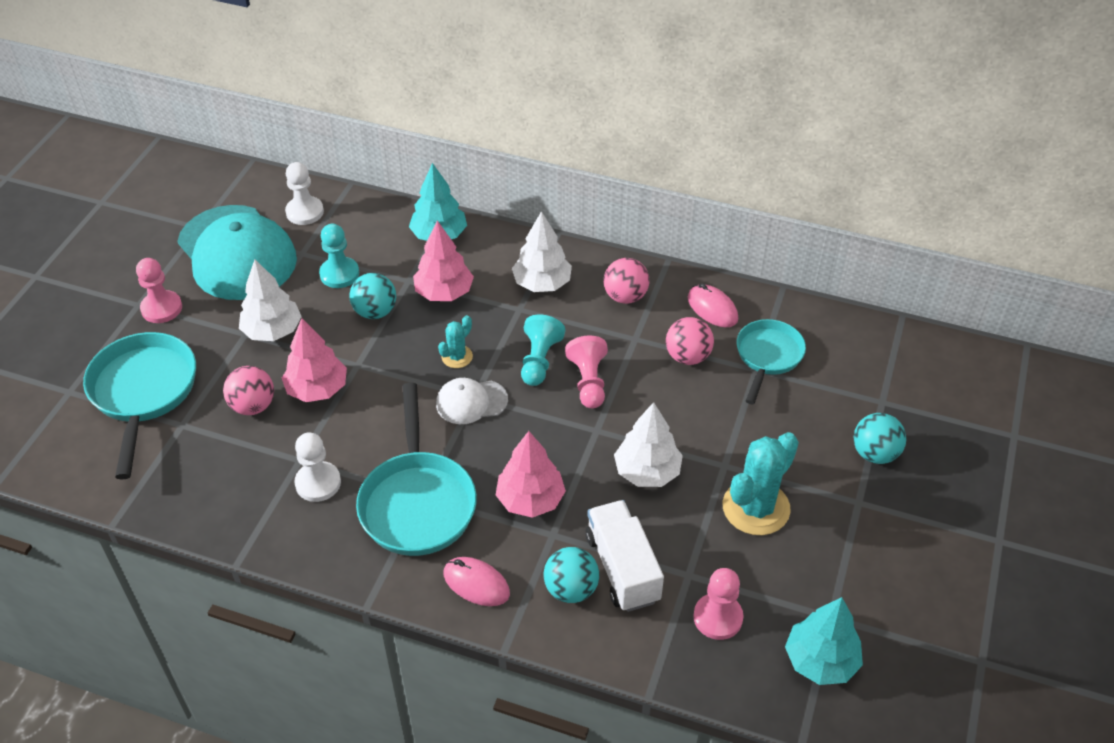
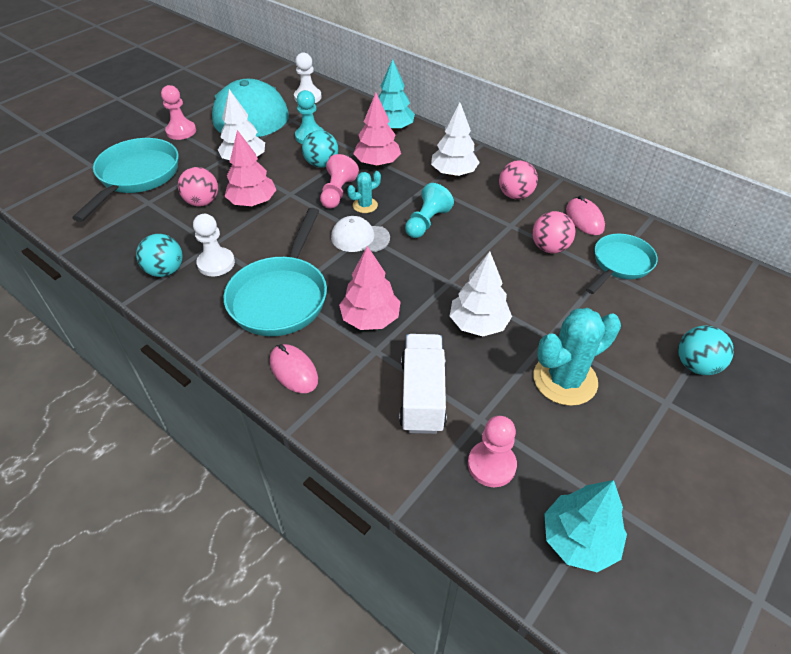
camera: 20 degrees right, 0 degrees up
(571, 589) = (370, 399): turquoise ball -> turquoise ball (165, 271)
(588, 382) = (459, 246): pink pawn -> pink pawn (337, 193)

